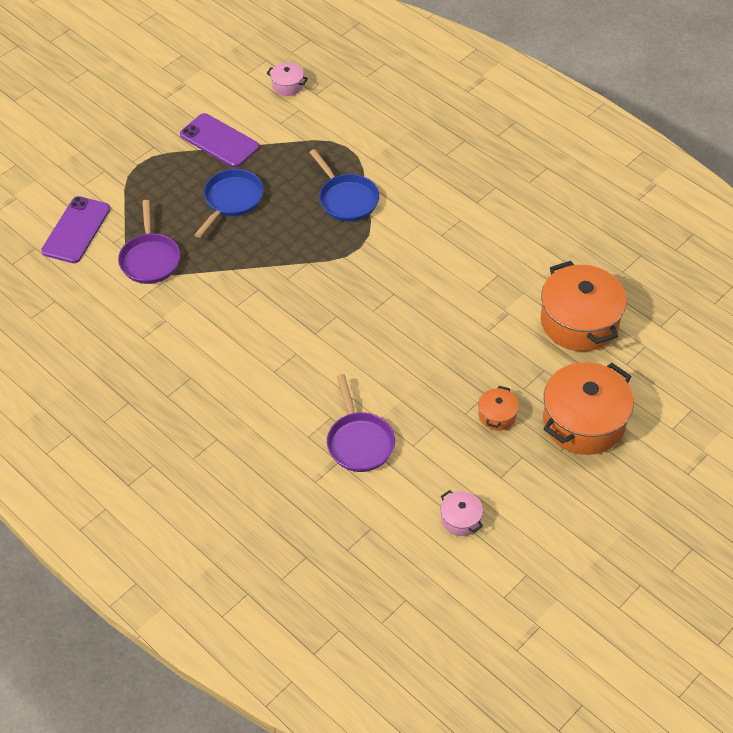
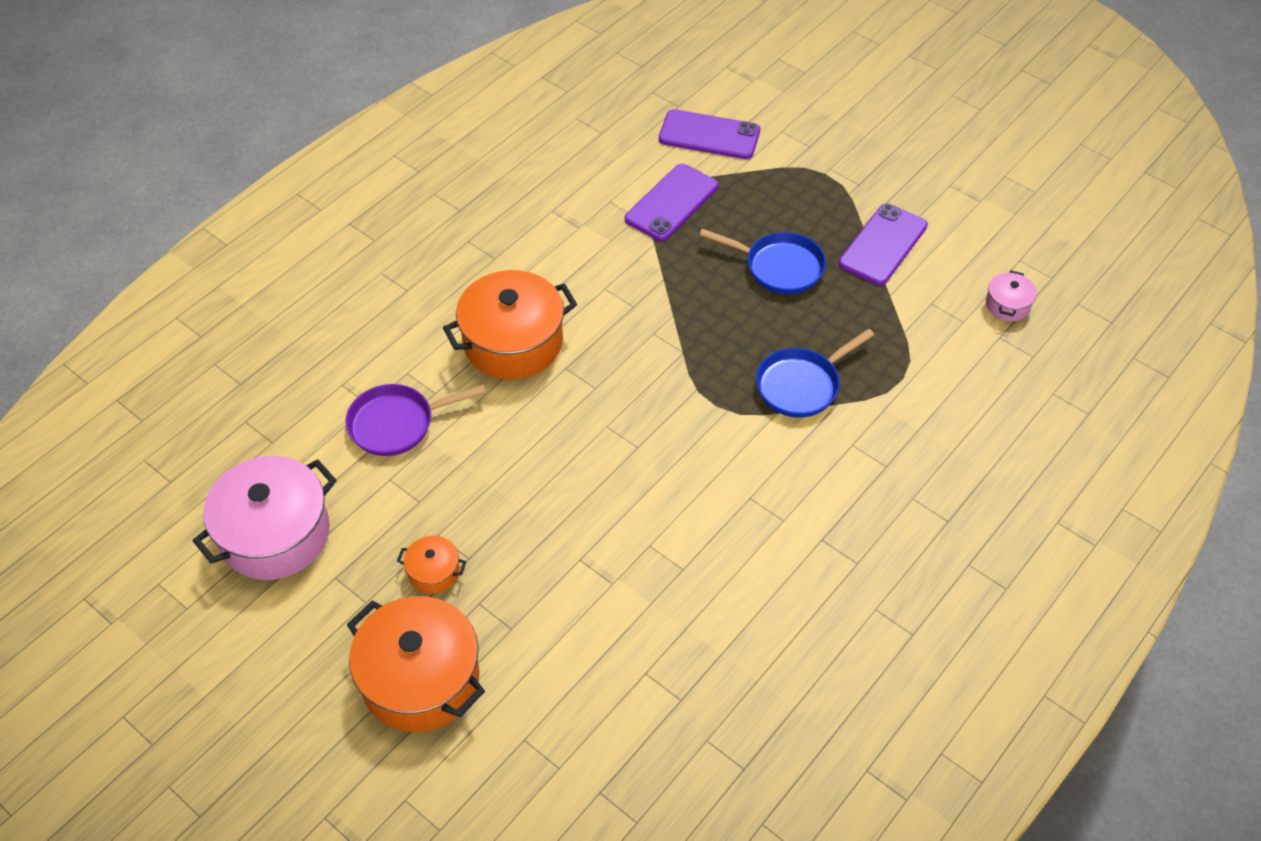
camera: 85 degrees right, 0 degrees up
(150, 259) = (672, 203): purple pan -> purple phone
(460, 519) = (275, 534): pink pot -> pink pot, size x2.18
(579, 321) = (601, 676): orange pot -> orange pot (513, 342)

